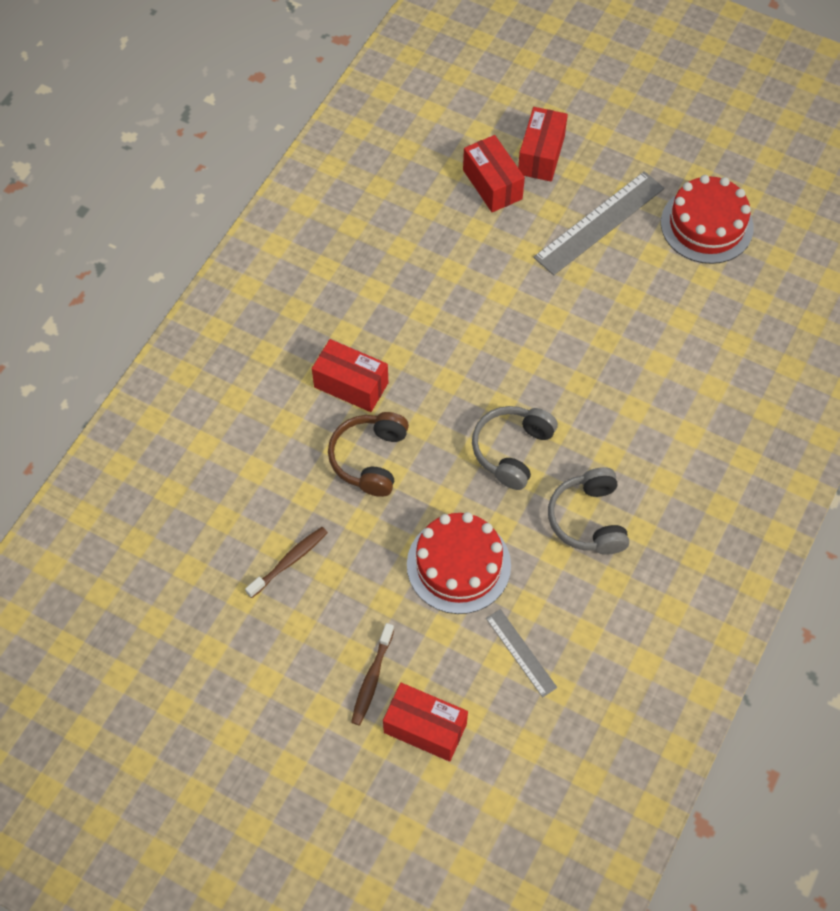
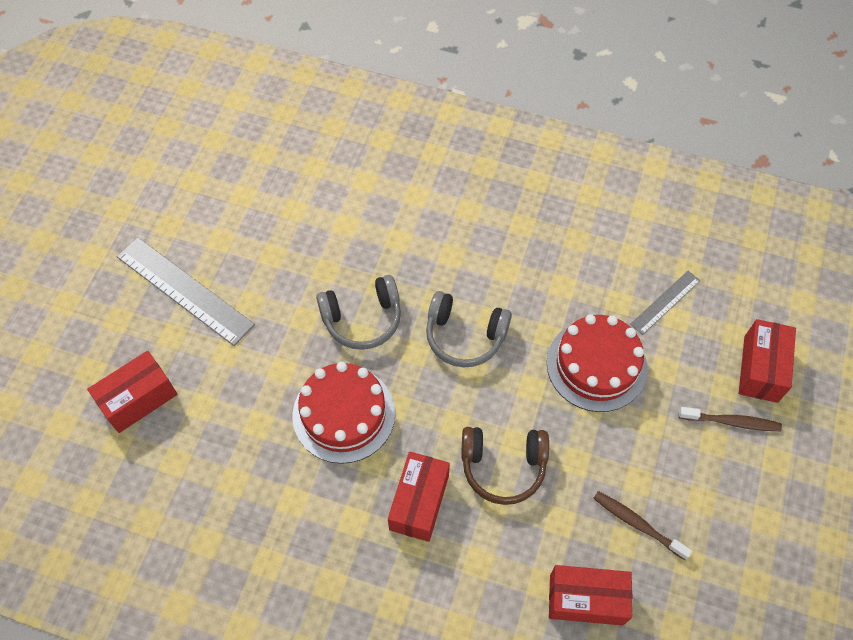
camera: 100 degrees left, 0 degrees up
(541, 155) = (96, 355): red box -> red box (586, 599)
(588, 519) = (522, 264): grey headphones -> grey headphones (362, 319)
(706, 225) = (181, 199): red cake -> red cake (343, 414)

